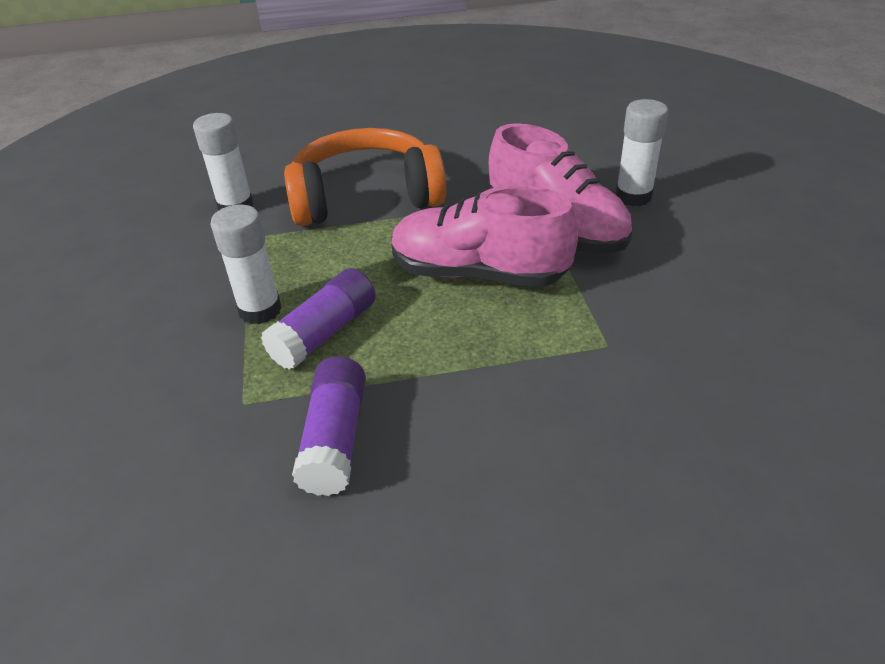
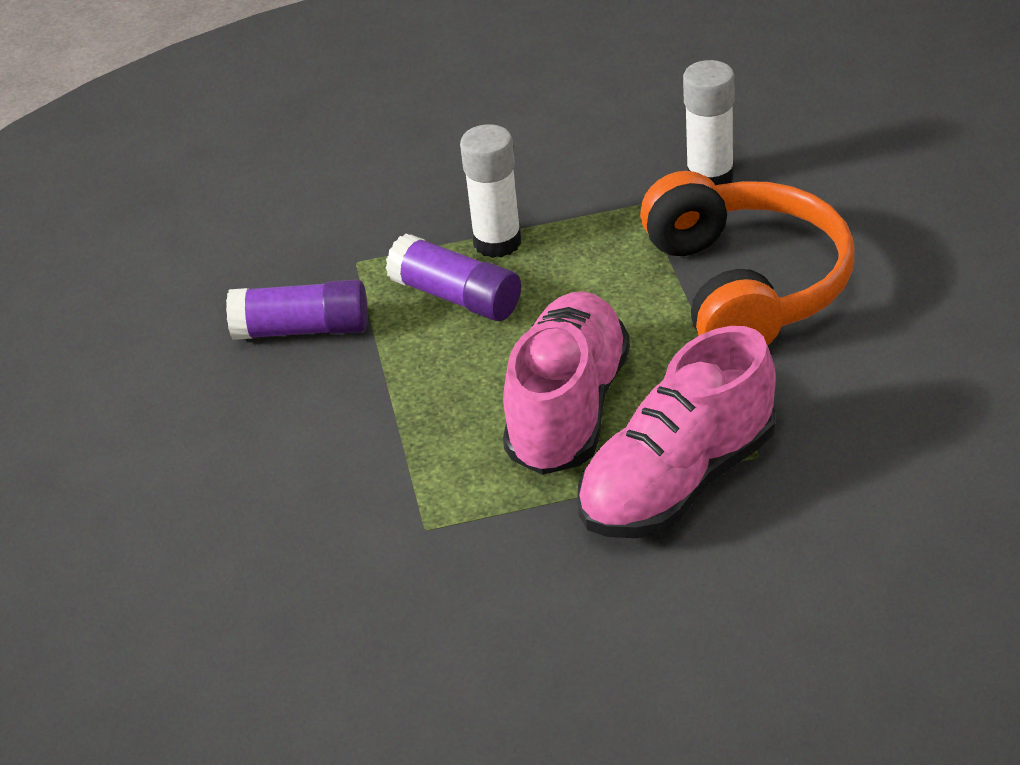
camera: 90 degrees right, 0 degrees up
(633, 196) = (777, 571): white glue stick -> none

